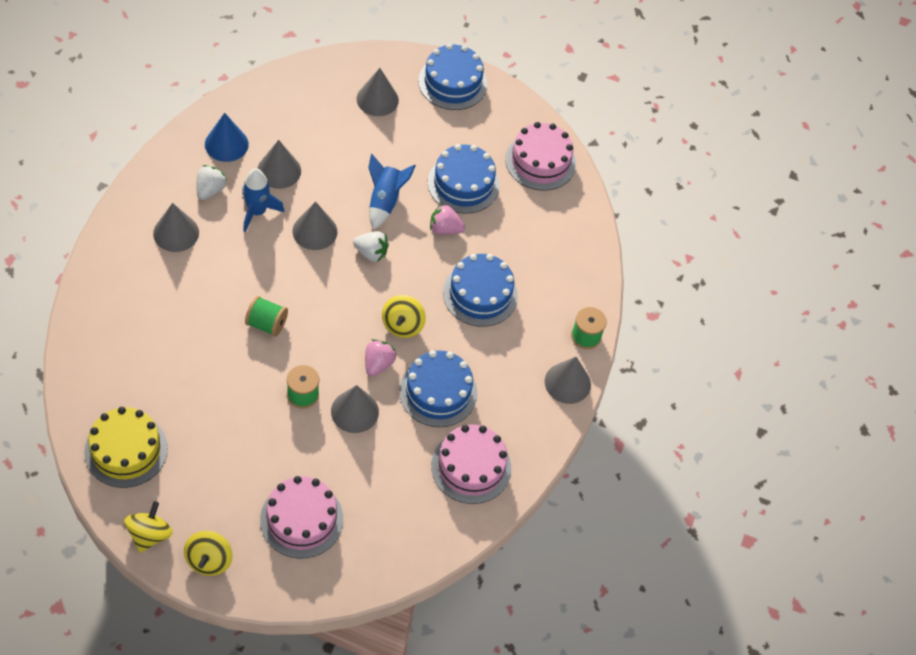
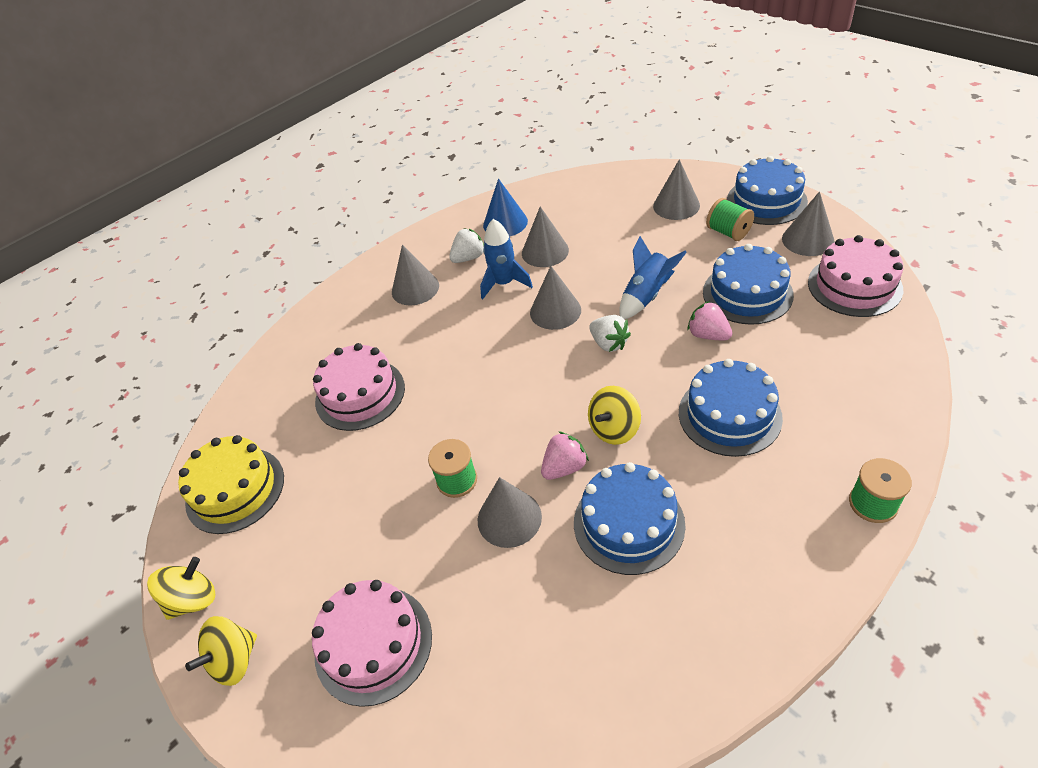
camera: 40 degrees right, 10 degrees down
(266, 324) = (457, 392): green spool -> green spool (728, 232)
(471, 467) = (638, 646): pink cake -> pink cake (360, 394)
(567, 383) = (827, 563): grey cone -> grey cone (808, 240)

